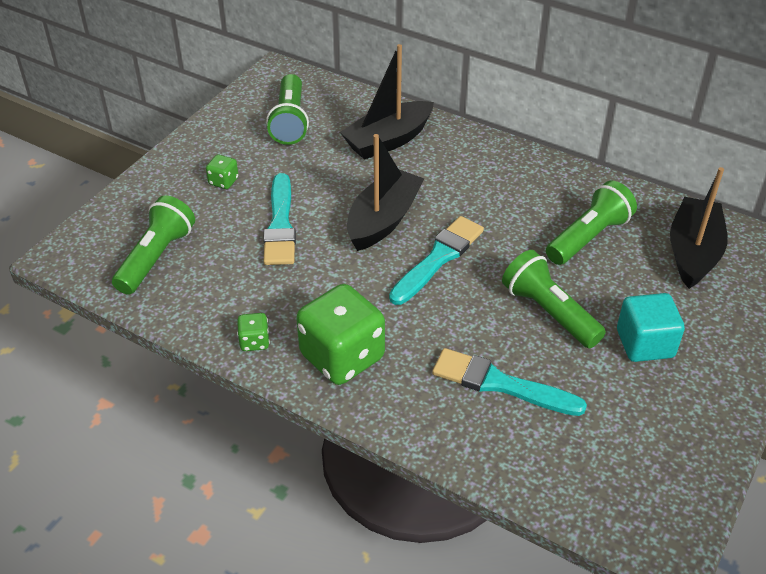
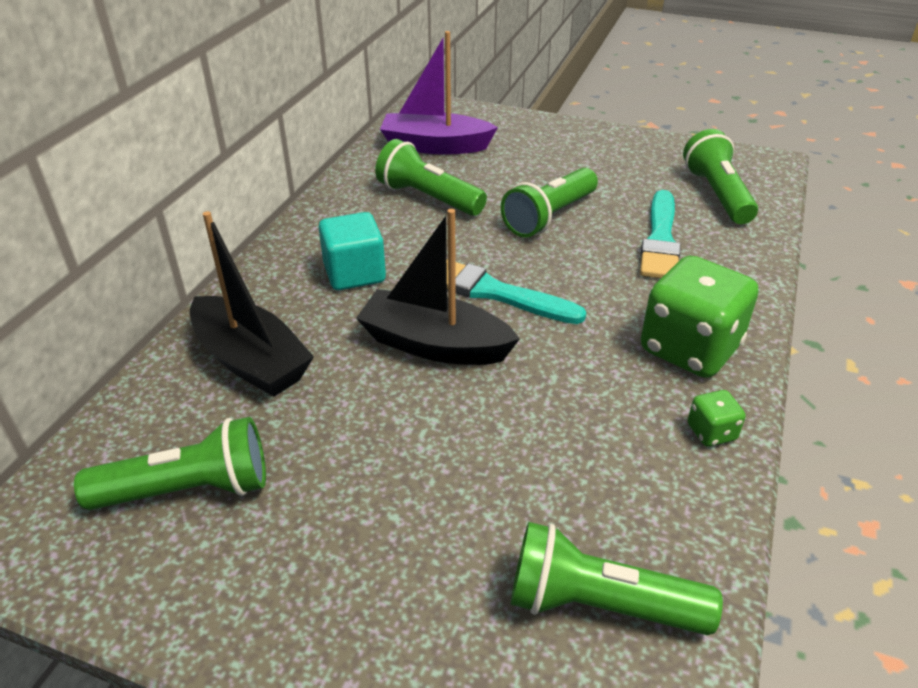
camera: 100 degrees left, 5 degrees down
(223, 181) = (373, 552): green dice -> none
(280, 225) = (471, 450): turquoise brush -> none
(586, 461) = (717, 194): none -> green flashlight
(645, 343) = (565, 169): turquoise cube -> turquoise cube (354, 273)
(693, 252) = (435, 146): black boat -> purple boat

